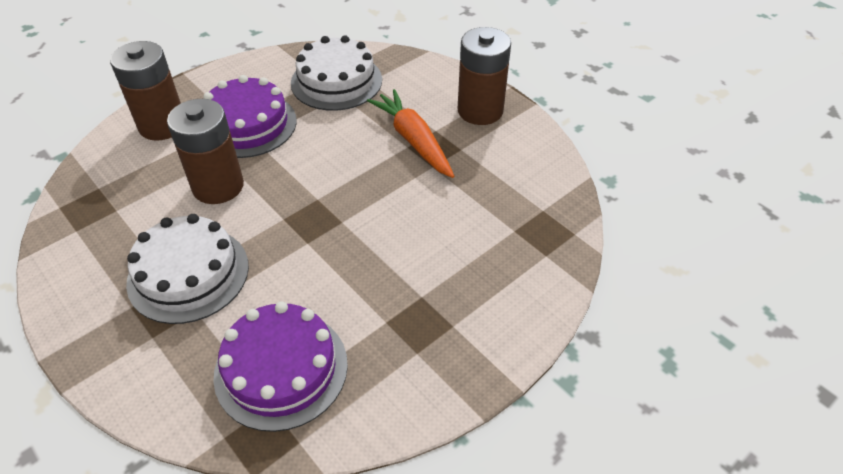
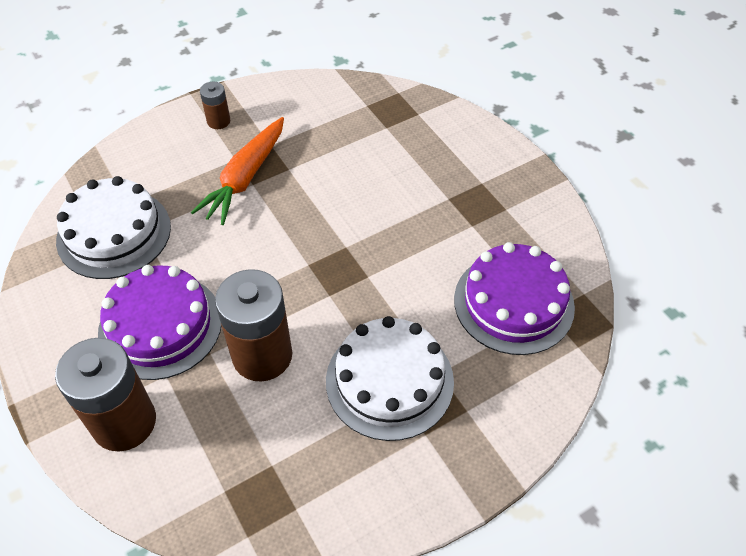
camera: 80 degrees left, 5 degrees up
(413, 140) = (245, 178): orange carrot -> orange carrot turned 45 degrees counterclockwise
(480, 111) = (218, 121): brown battery -> brown battery, size x0.49

